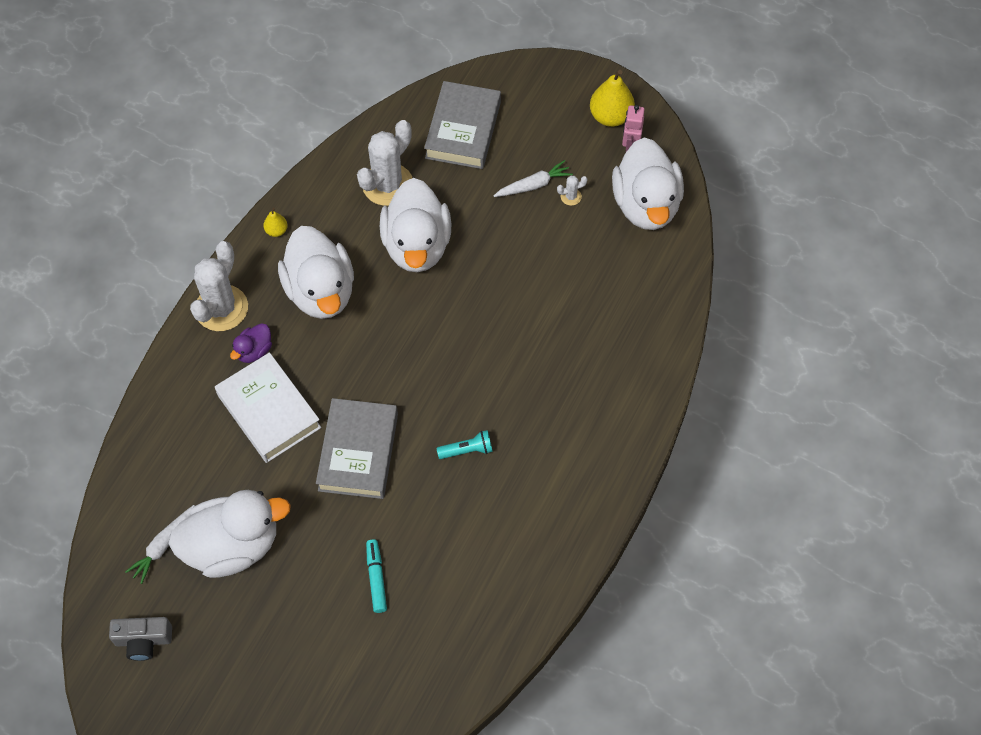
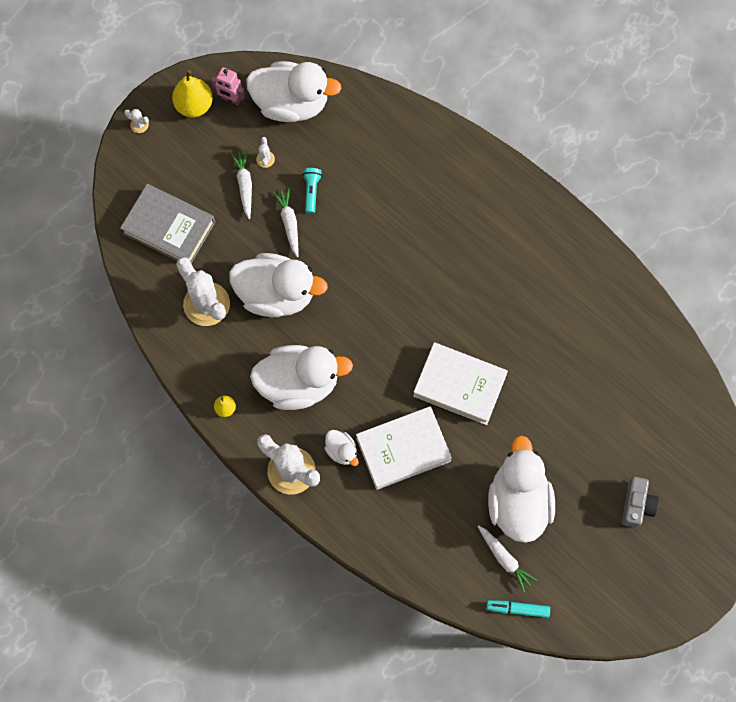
camera: 75 degrees left, 10 degrees up
(143, 640) = (583, 588): grey camera -> grey camera (636, 505)
(254, 351) = (341, 451): purple duck -> white duck
(358, 452) = (459, 386): grey book -> white book
(376, 578) = (572, 395): turquoise marker -> turquoise marker (517, 609)
(467, 450) = (479, 300): turquoise flashlight -> turquoise flashlight (311, 192)
(503, 237) = (289, 223): none -> white carrot
(571, 74) = (139, 124): none -> white cactus

